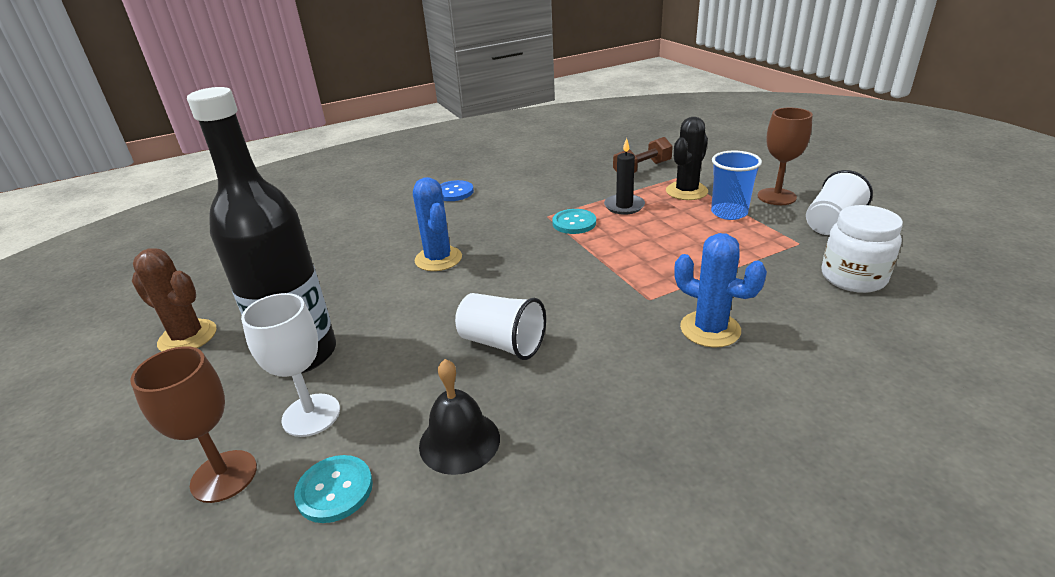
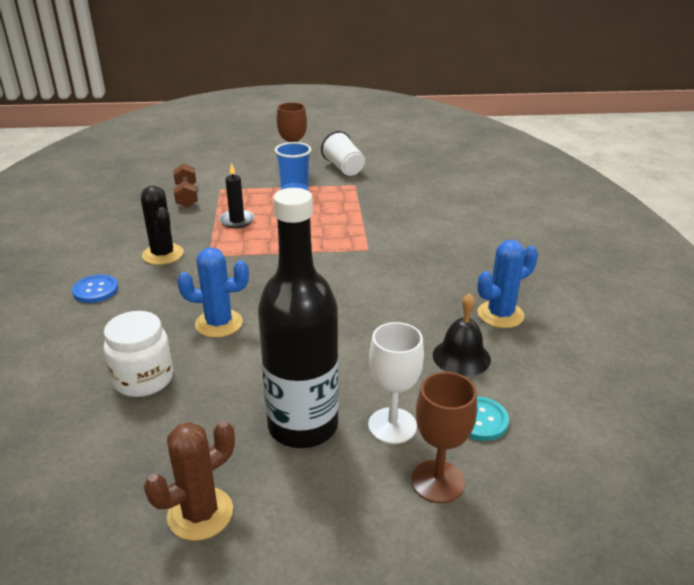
camera: 70 degrees left, 0 degrees up
(502, 343) = (370, 317): white cup -> none
(574, 223) = (236, 247): turquoise button -> none
(686, 191) = (246, 193): black cactus -> black cactus (163, 254)
(710, 329) = (415, 241): blue cactus -> blue cactus (500, 315)
(853, 278) = (403, 185): white jar -> white jar (143, 379)

